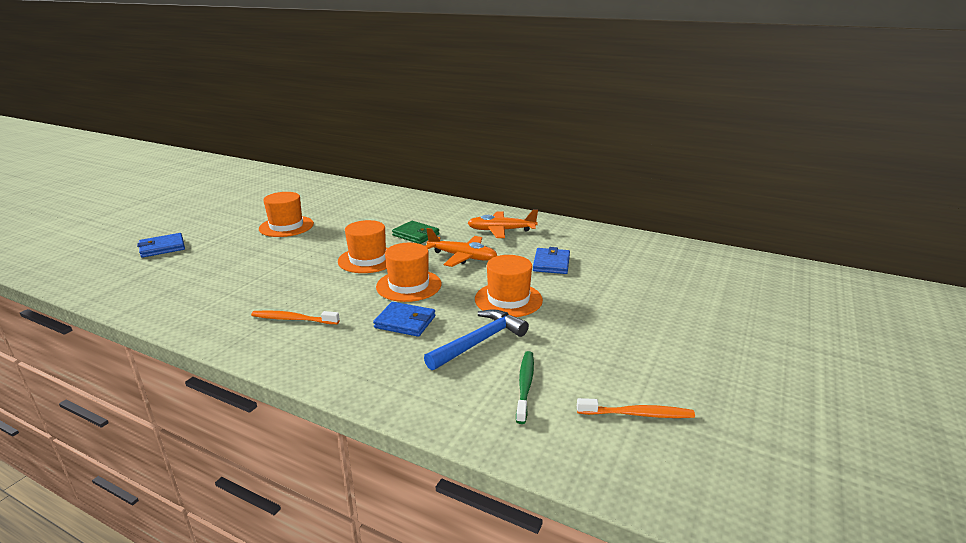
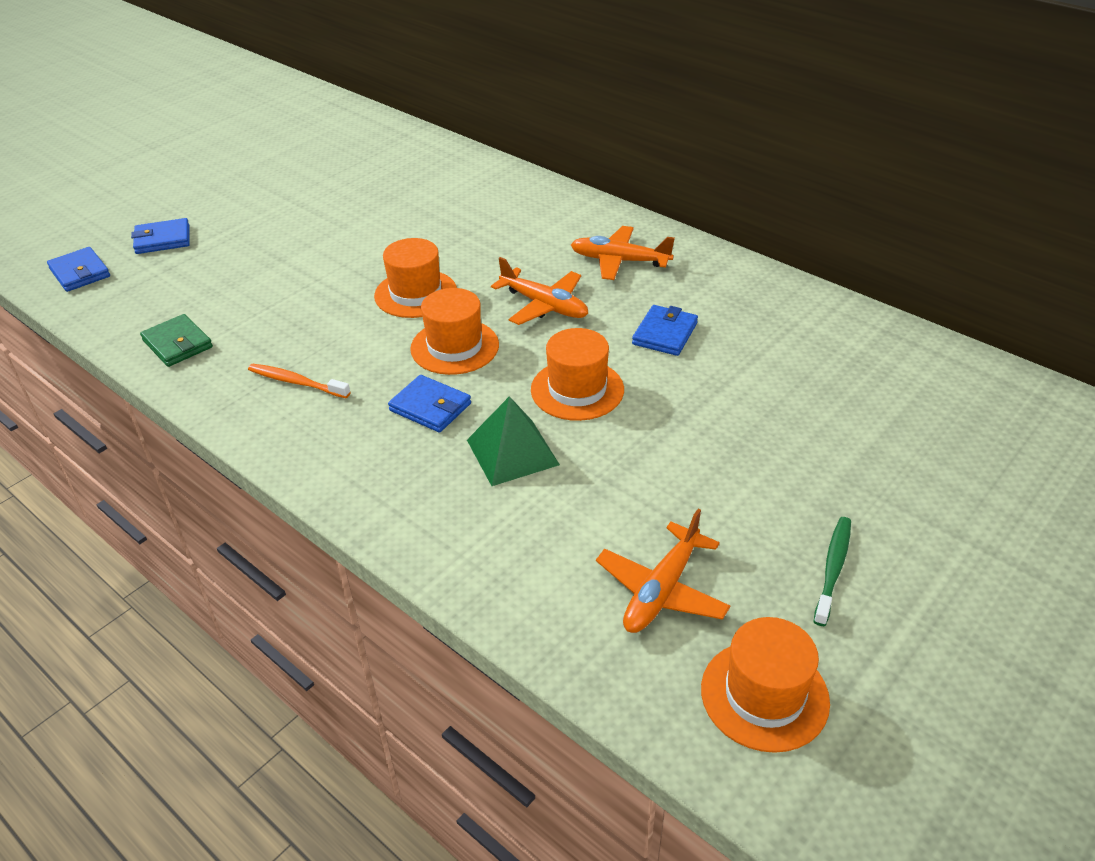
camera: 15 degrees right, 15 degrees up
(95, 272) = (80, 273): none -> blue wallet
(286, 226) = (325, 218): orange hat -> orange hat (764, 695)
(416, 235) = (495, 255): green wallet -> green wallet (178, 344)
(479, 341) = (512, 452): blue hammer -> green pyramid
(525, 385) = (542, 526): green toothbrush -> green toothbrush (833, 569)
(637, 414) = (661, 591): orange toothbrush -> orange plane

